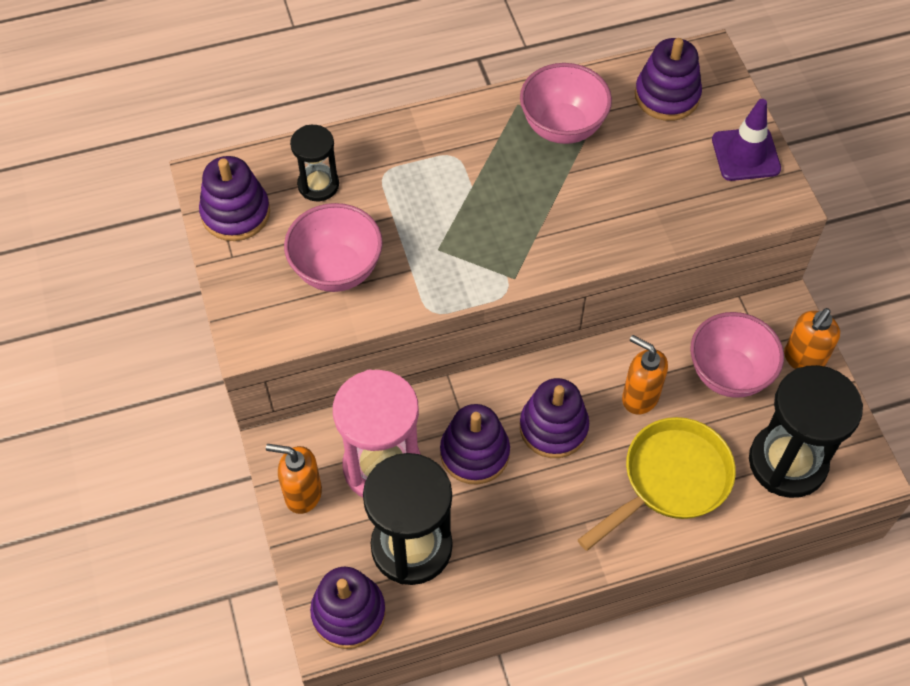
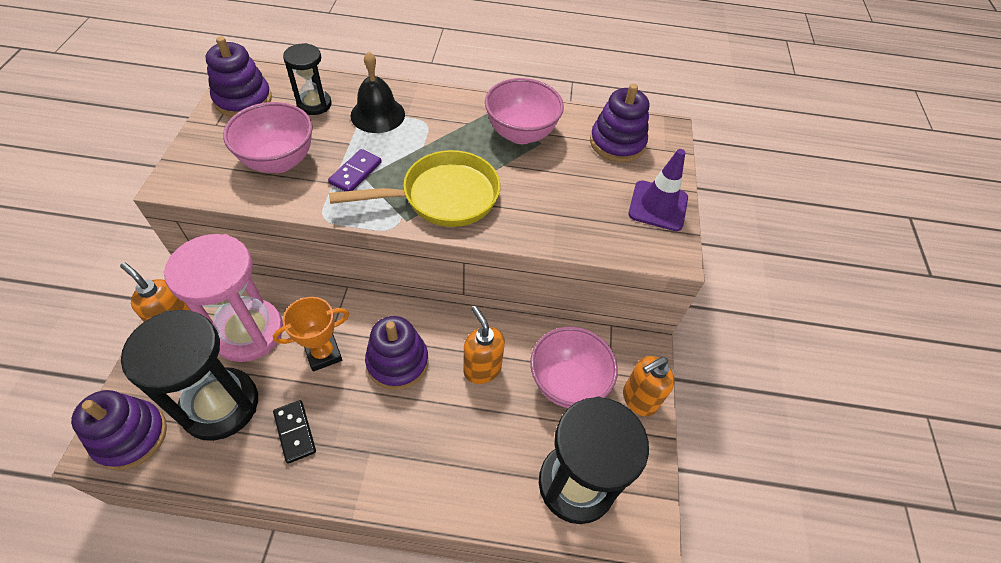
camera: 20 degrees right, 5 degrees down
(396, 168) = (377, 114): none -> black bell
(426, 248) = (356, 173): none -> purple domino
(474, 453) = (323, 354): purple stacking toy -> orange trophy
(502, 537) = (295, 432): none -> black domino
(670, 480) = (464, 450): yellow pan -> yellow pan (443, 197)

